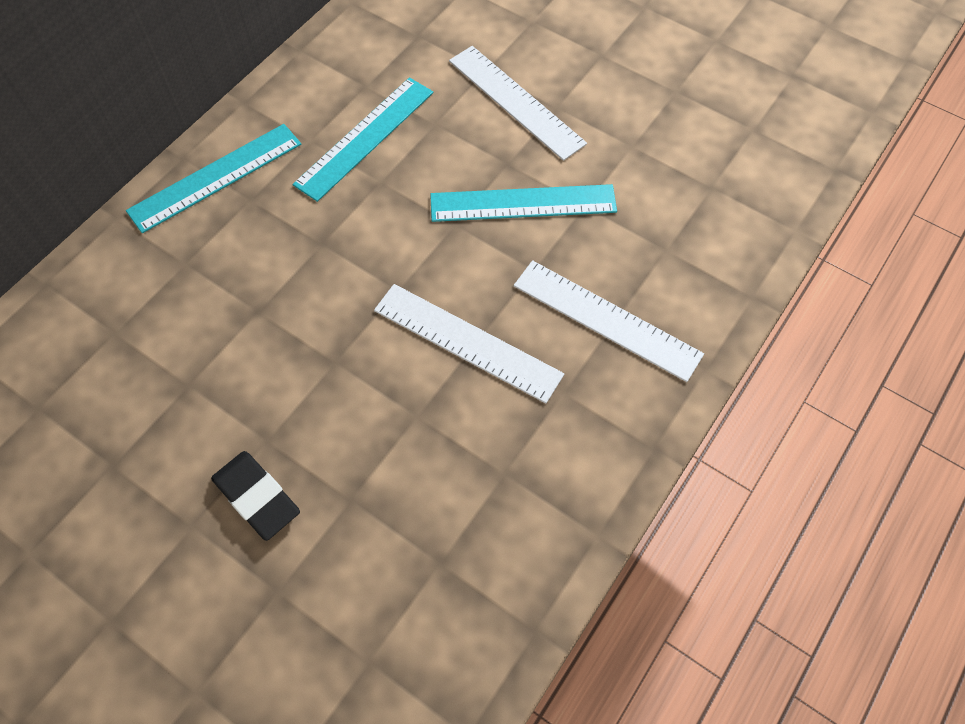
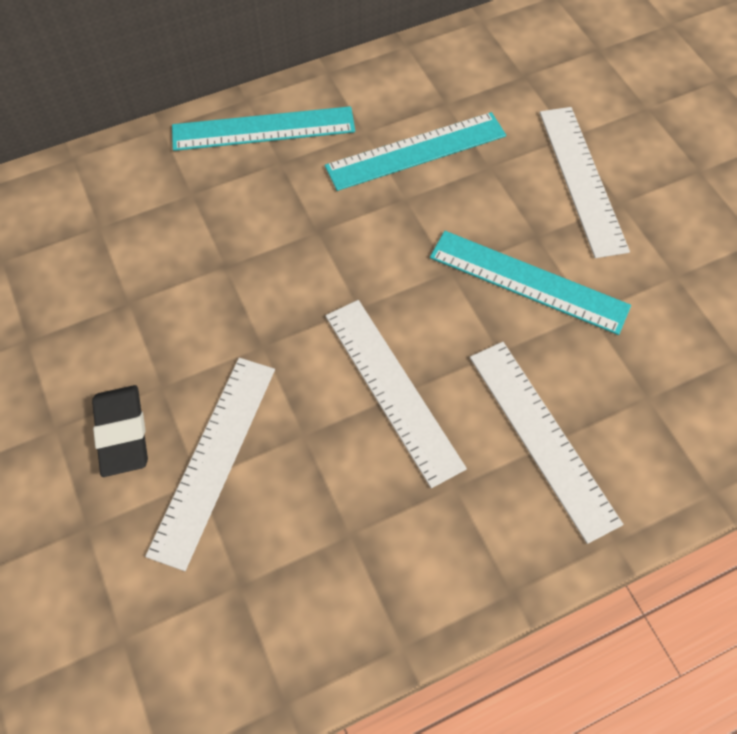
camera: 30 degrees right, 0 degrees up
(352, 475) = (213, 458): none -> white ruler

